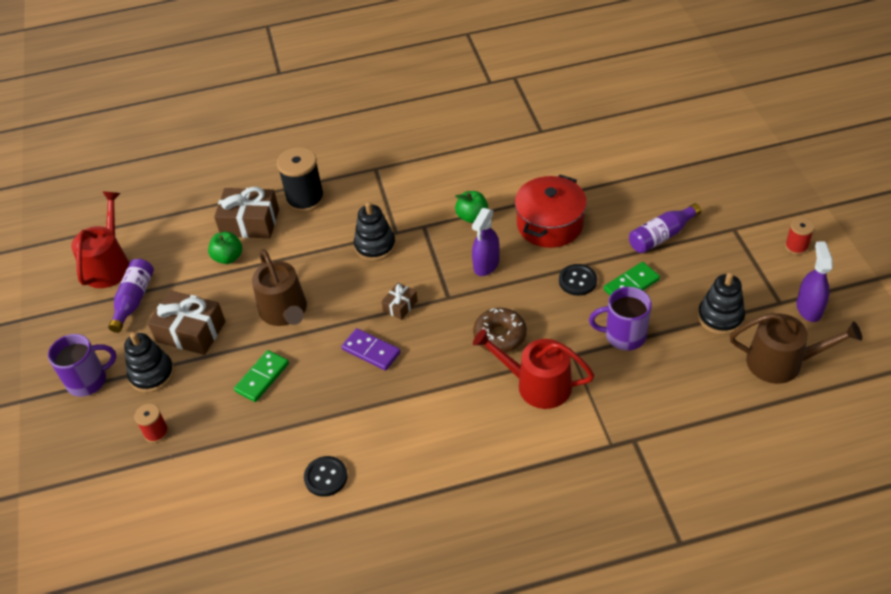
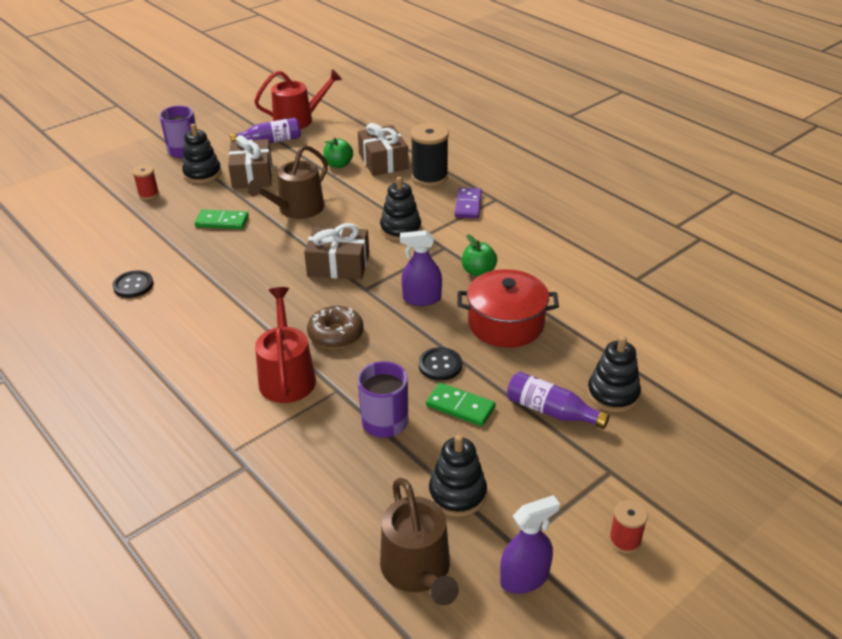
camera: 60 degrees right, 10 degrees down
(371, 351) = (277, 266): purple domino -> purple domino (468, 205)
(400, 306) = (338, 265): brown gift -> brown gift, size x1.94
(660, 197) = (613, 394): none -> black stacking toy

